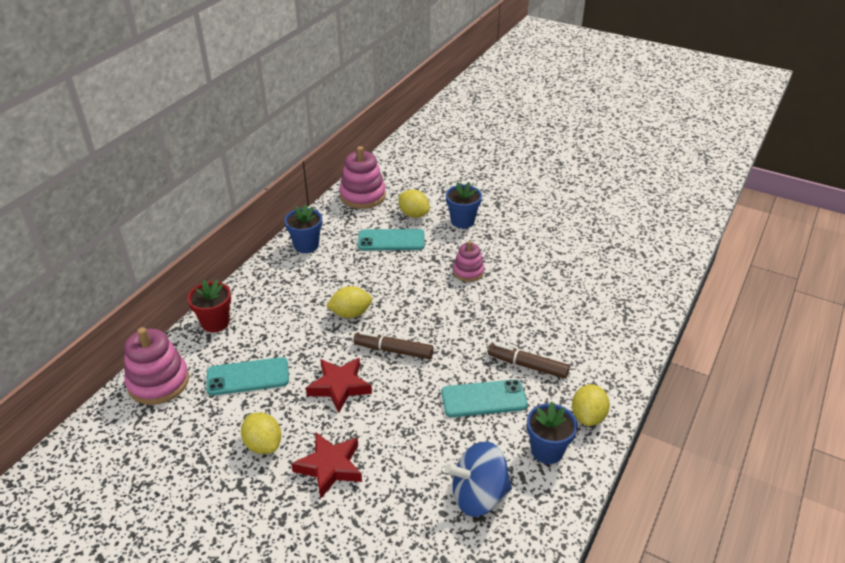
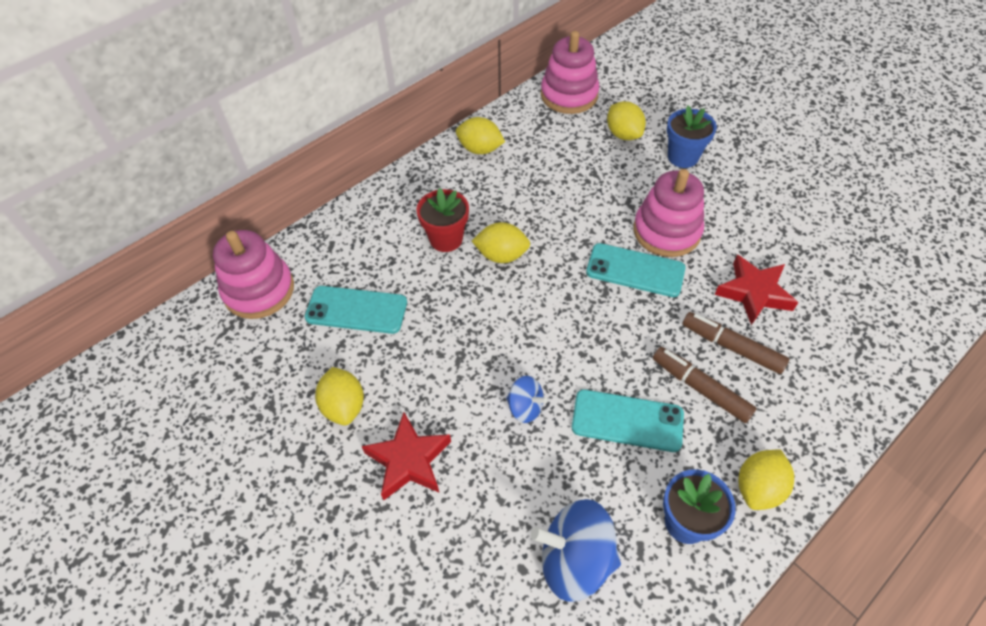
camera: 20 degrees right, 15 degrees up
(215, 322) = (344, 228): red flower pot -> red flower pot (446, 239)
(306, 245) = (480, 149): blue flower pot -> yellow lemon
(339, 387) = (456, 353): red star -> red star (754, 293)
(391, 240) = (584, 165): turquoise phone -> turquoise phone (635, 270)
(393, 350) = (536, 320): brown marker -> brown marker (731, 347)
(406, 409) = (525, 407): none -> blue spinning top
(468, 272) = (666, 231): pink stacking toy -> pink stacking toy, size x1.66

